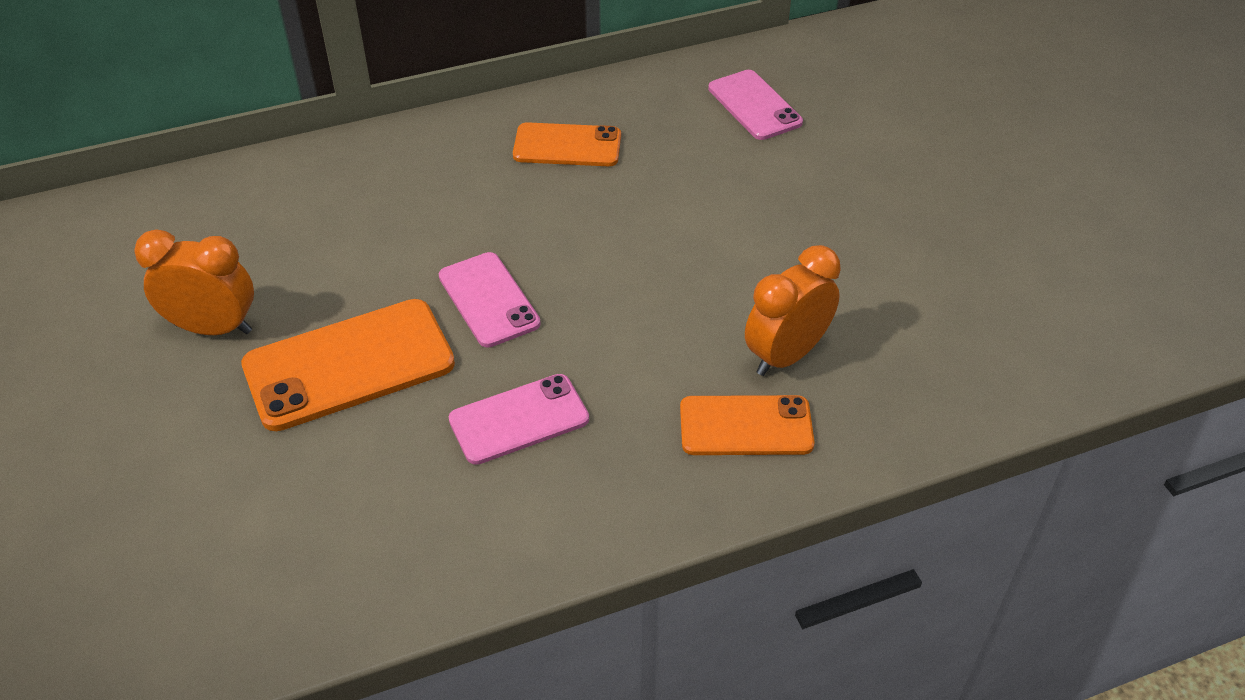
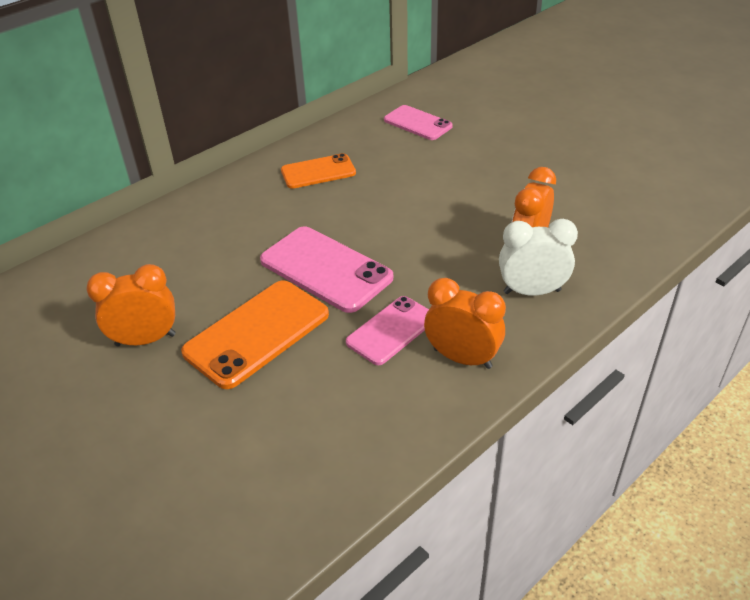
camera: 20 degrees left, 5 degrees down
(488, 300) = (325, 269): pink phone -> pink phone, size x1.57
(586, 493) = (462, 358): none -> orange clock
(746, 426) = (532, 291): orange phone -> white clock

